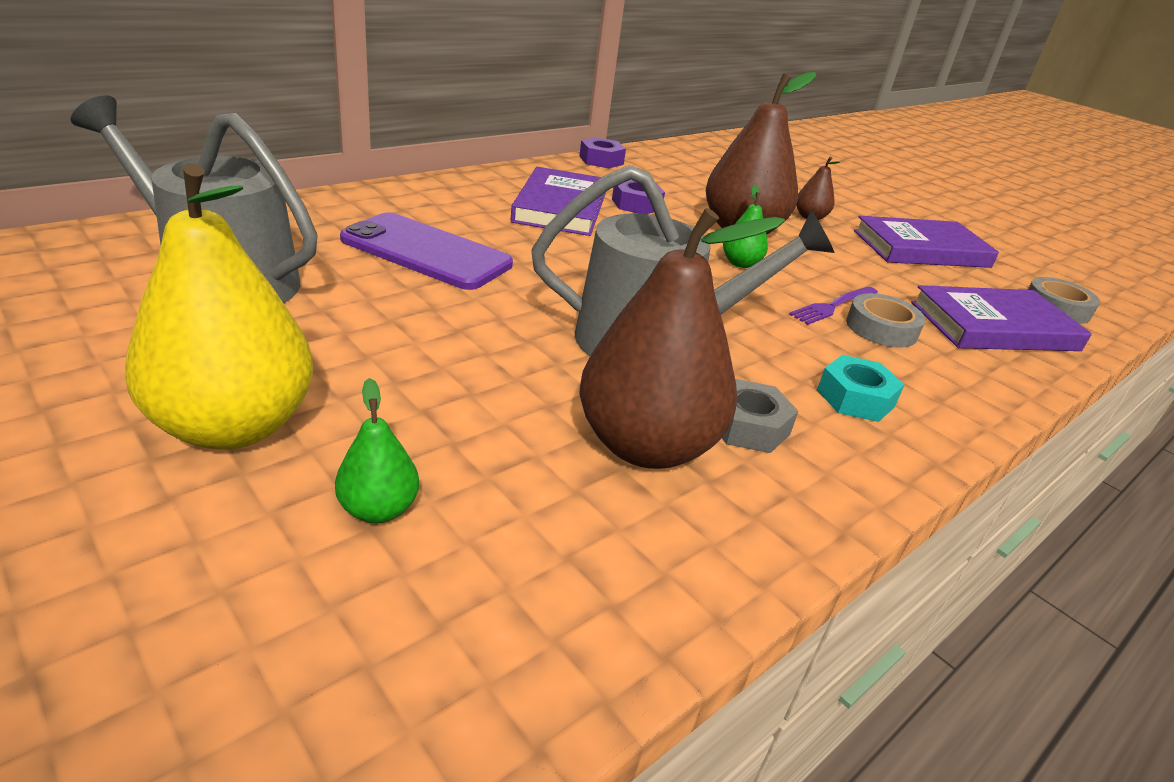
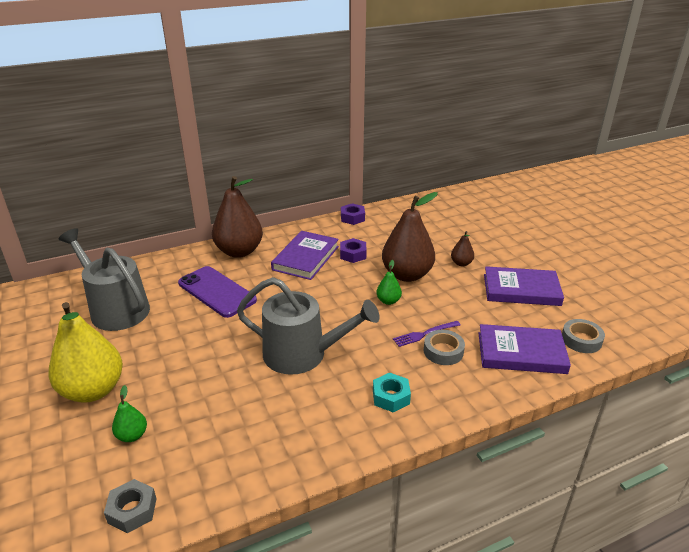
camera: 20 degrees right, 0 degrees up
(646, 446) = (262, 416): brown pear -> brown pear (239, 251)
(748, 426) = (319, 409): grey nut -> grey nut (132, 510)

